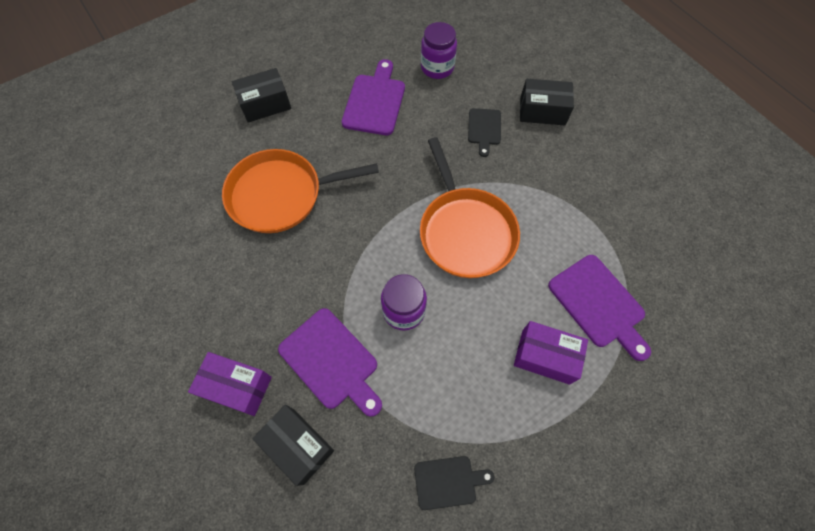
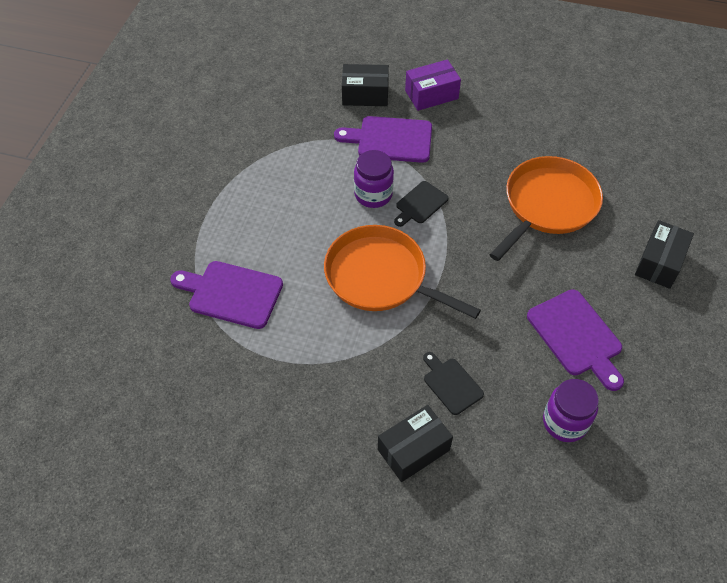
camera: 140 degrees right, 10 degrees down
(448, 481) = (261, 133): black cutting board -> black cutting board (420, 204)
(545, 356) = (249, 232): purple box -> none

